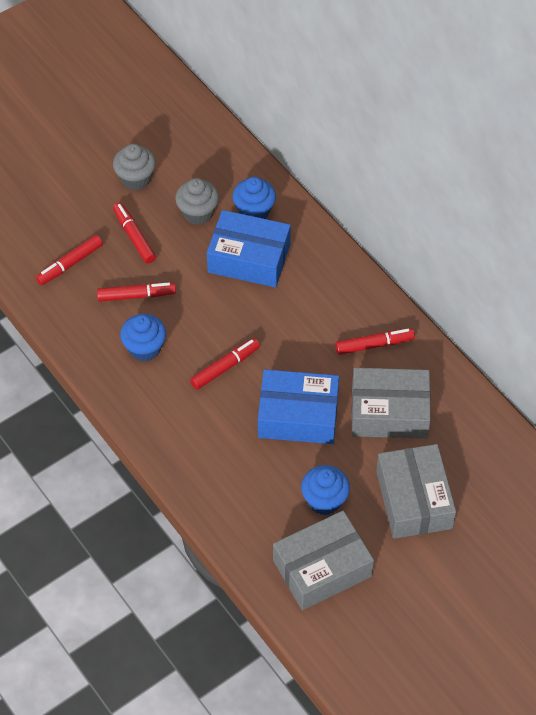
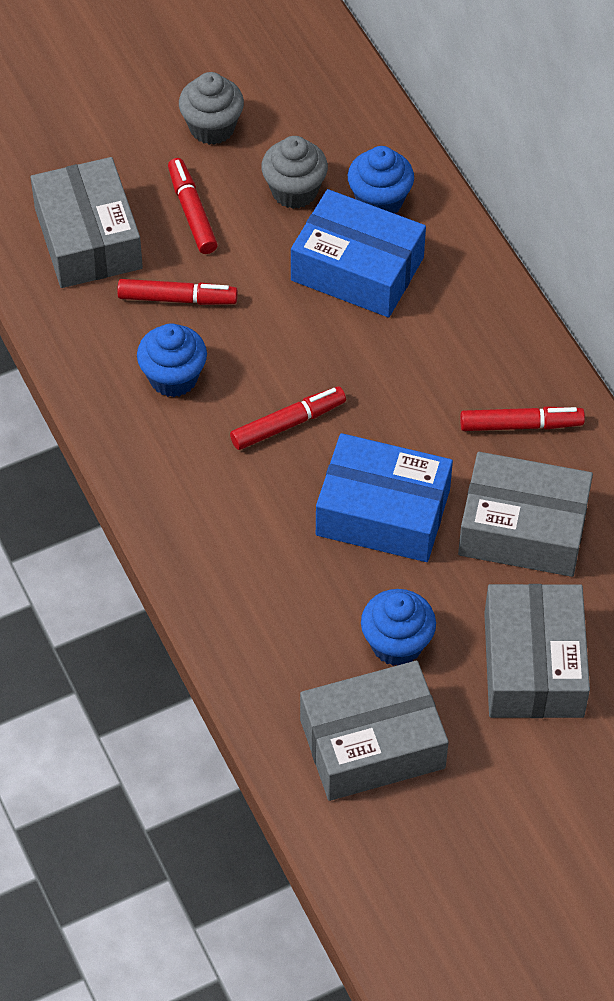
camera: 10 degrees right, 0 degrees up
(70, 264) = (88, 238): red marker -> grey box

